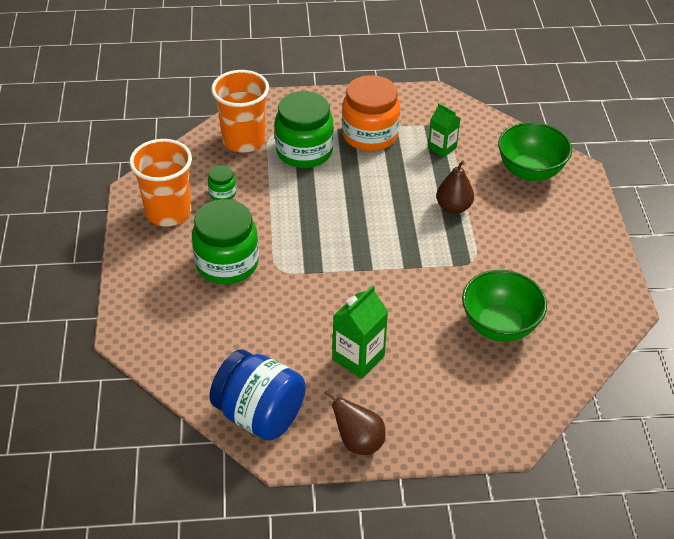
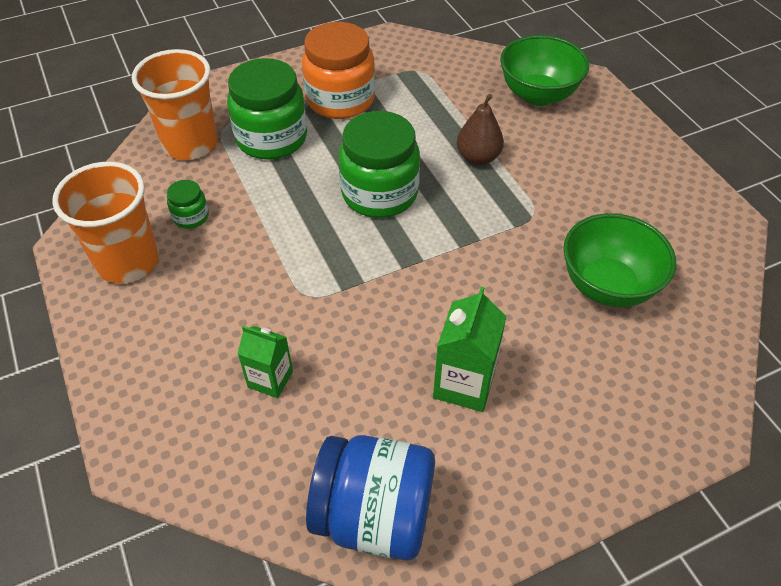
camera: 20 degrees left, 5 degrees up
(227, 263) = (235, 308): green jar -> green jar (379, 193)
(358, 442) = (524, 507): brown pear -> none
(442, 148) = (429, 93): green carton -> green carton (270, 379)

